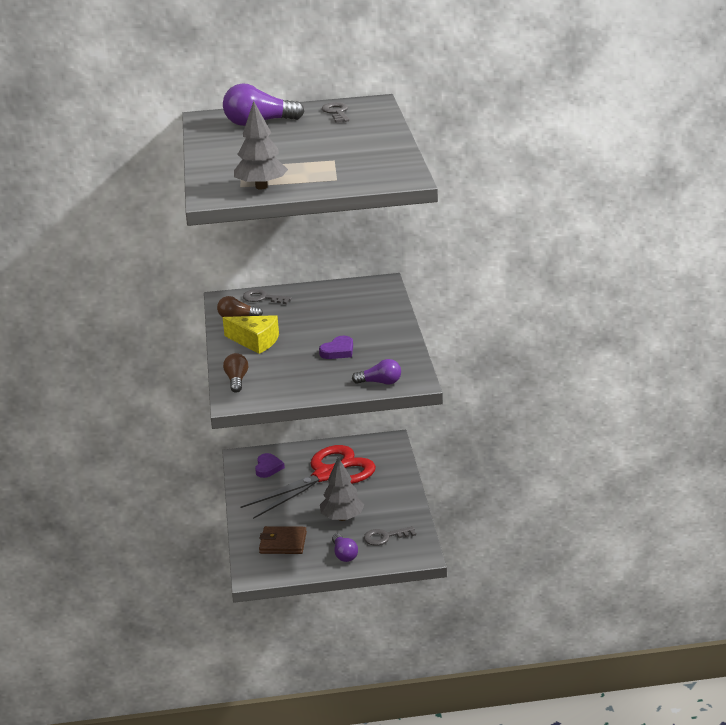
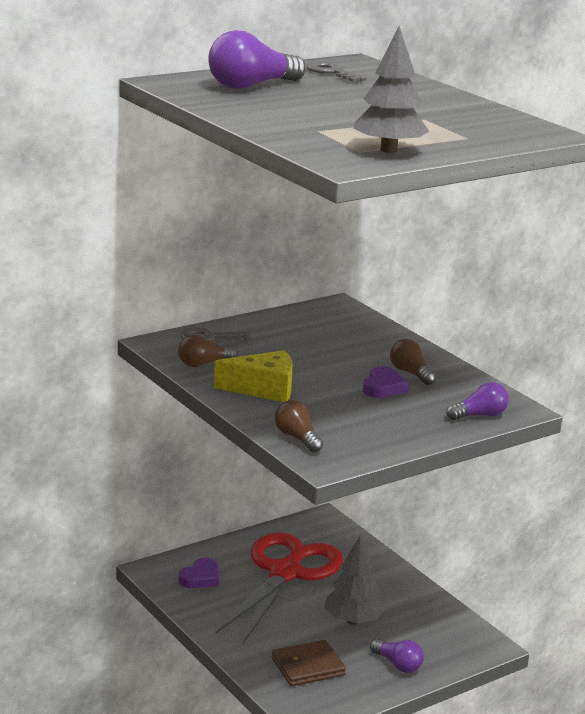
camera: 30 degrees left, 5 degrees down
(268, 468) = (201, 577): purple heart -> purple heart turned 60 degrees clockwise
(370, 343) = (410, 373): none -> brown light bulb
(385, 537) = (426, 633): grey key -> none

